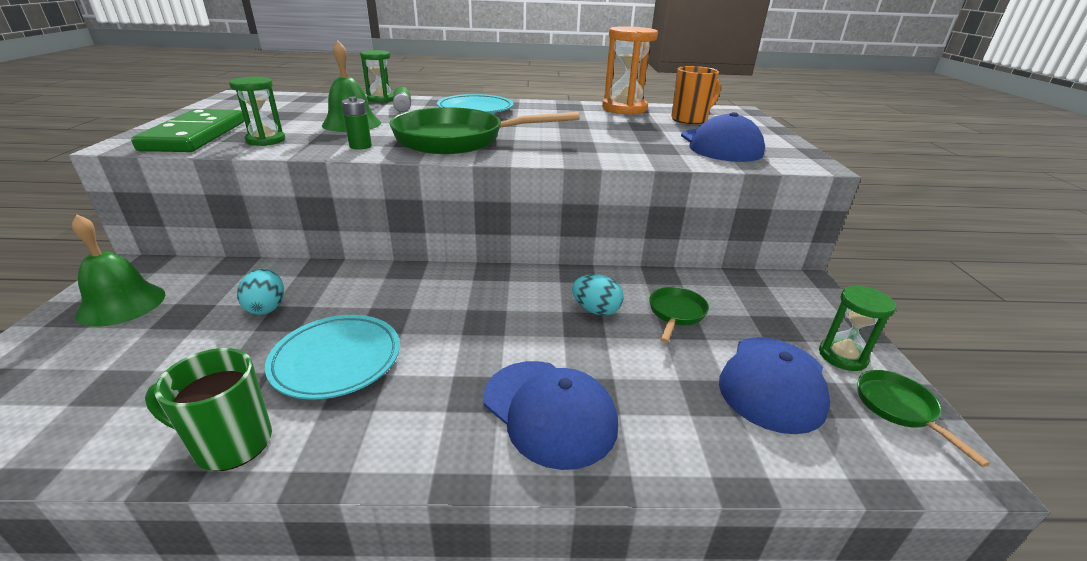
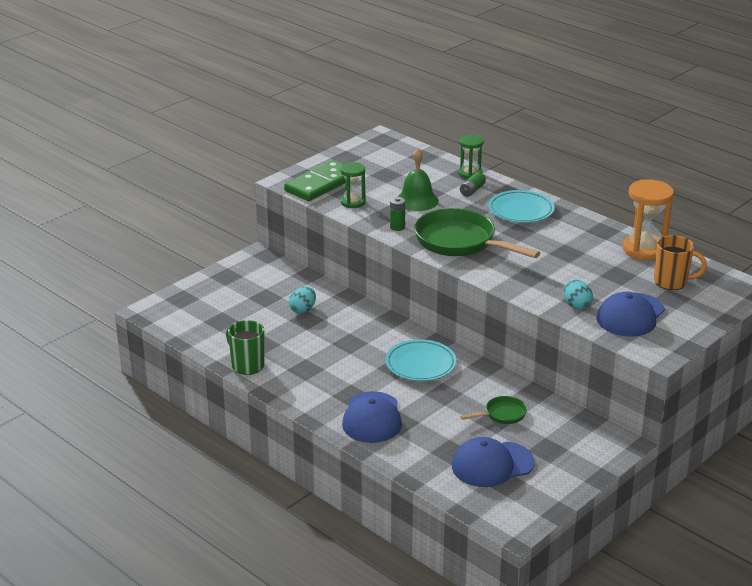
camera: 45 degrees right, 0 degrees up
(122, 304) = (244, 278): green bell -> none
(336, 360) = (310, 352): turquoise plate -> turquoise plate (420, 364)
(596, 310) = (461, 391): turquoise egg -> turquoise egg (576, 306)
(842, 356) = (554, 477): green hourglass -> none
(899, 408) = (533, 505): green pan -> none

